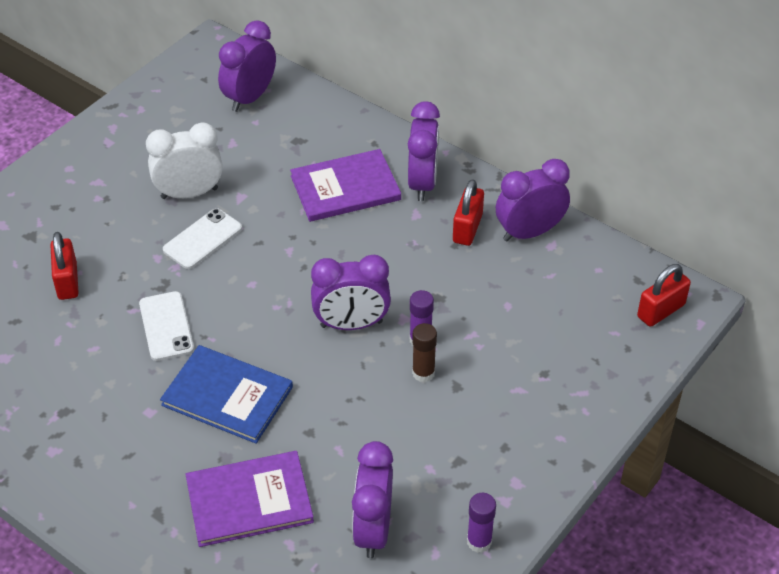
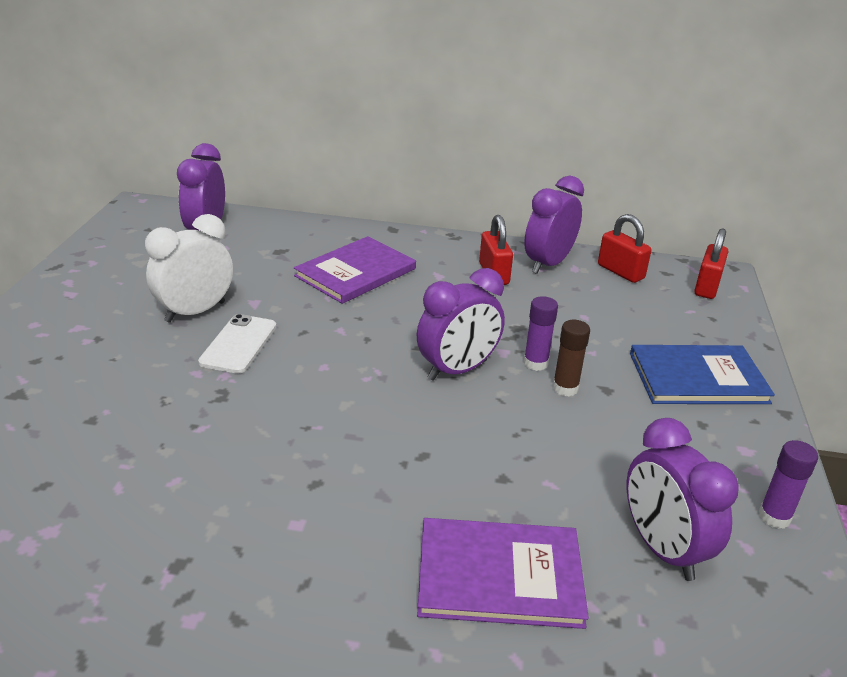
camera: 30 degrees left, 15 degrees down
(67, 281) = (95, 424): red padlock -> red padlock (620, 272)
(166, 326) = (254, 431): white phone -> none
(227, 396) = (381, 475): blue book -> blue book (698, 378)
(249, 500) = (499, 575): purple book -> purple book turned 45 degrees clockwise
(422, 183) = (423, 253): purple clock -> none

